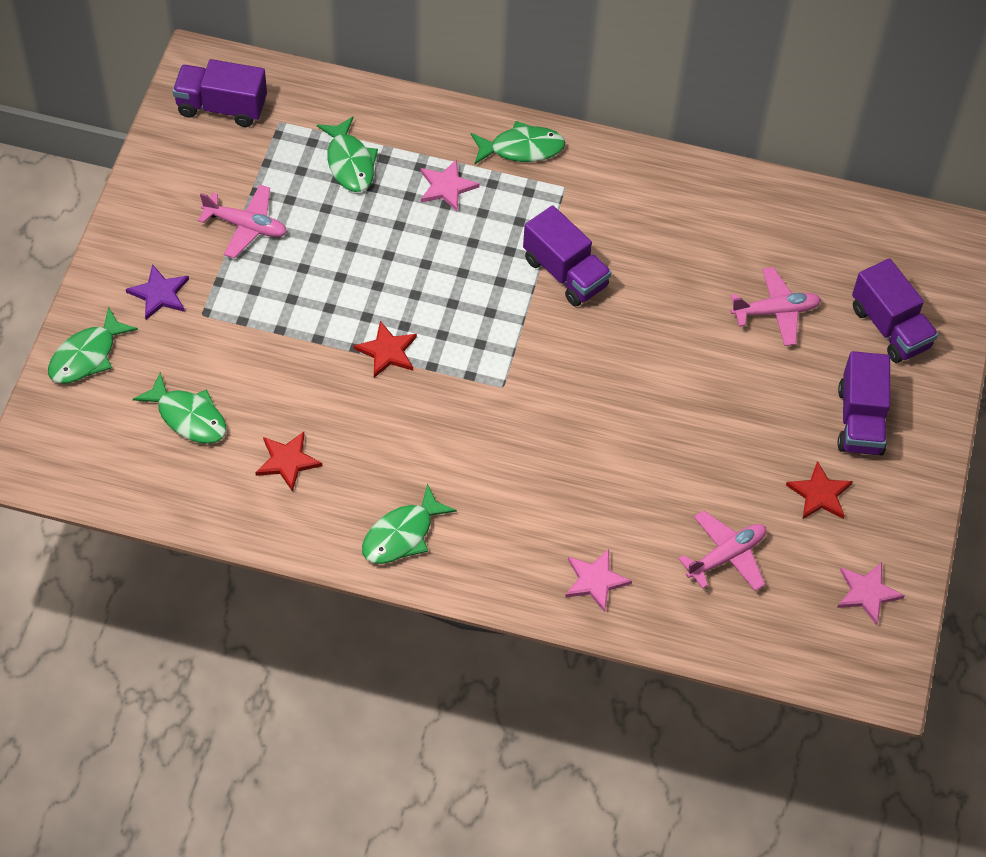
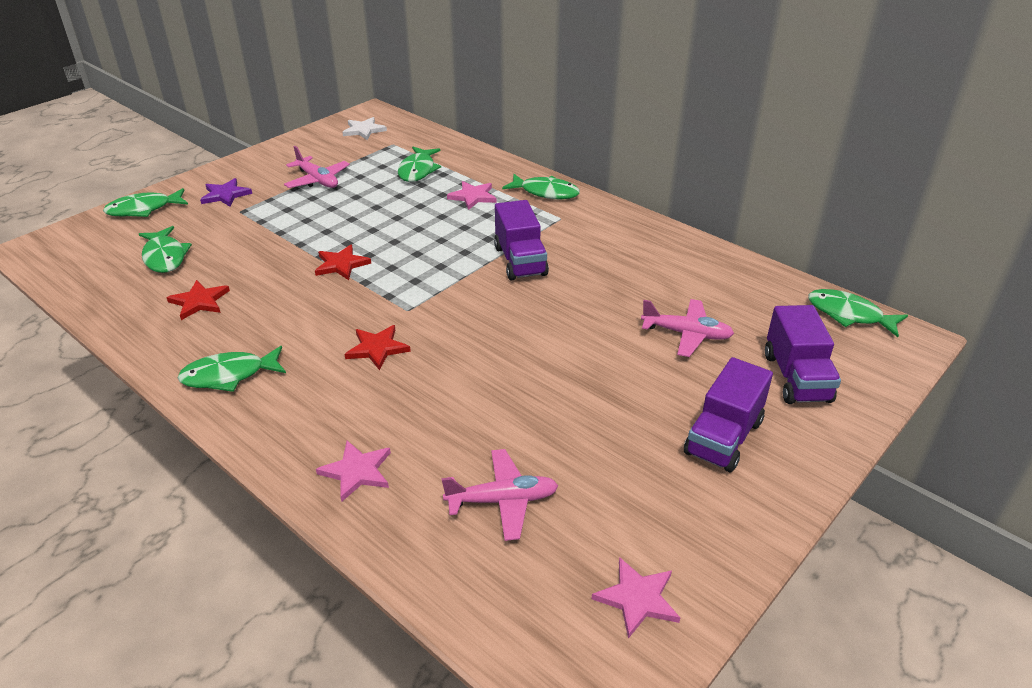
camera: 30 degrees right, 20 degrees down
(221, 107) = (364, 130): purple truck -> white star
(819, 494) = (641, 483): red star -> red star (377, 348)
(904, 227) = (849, 315): none -> green fish

